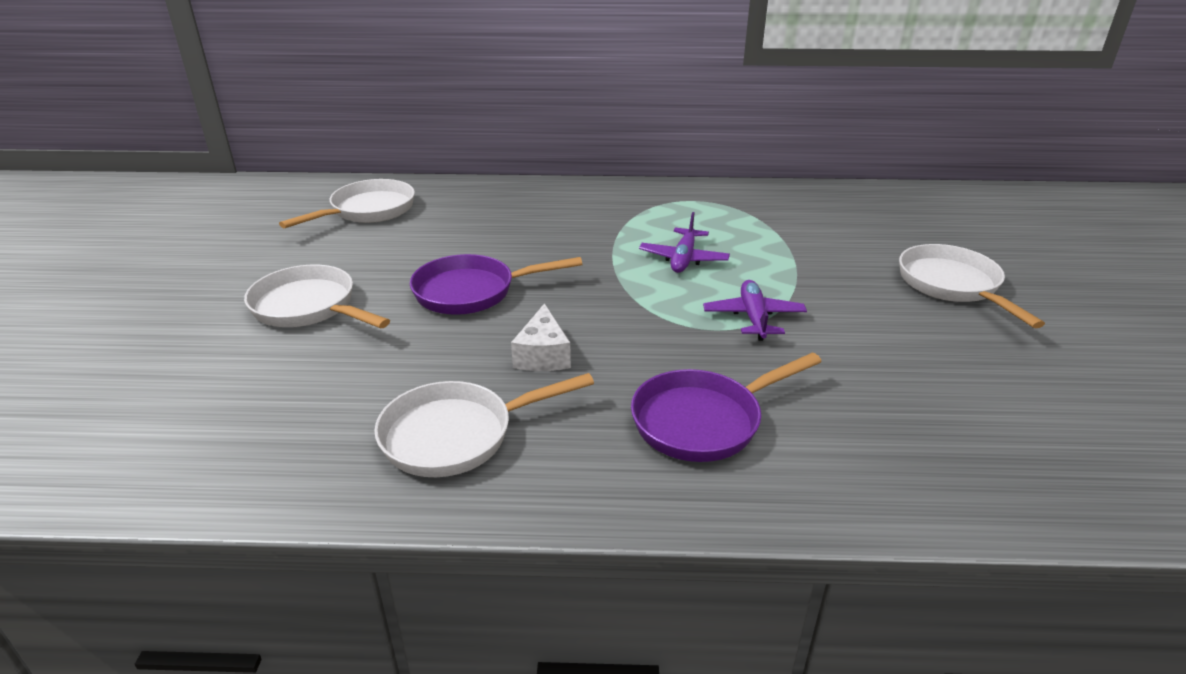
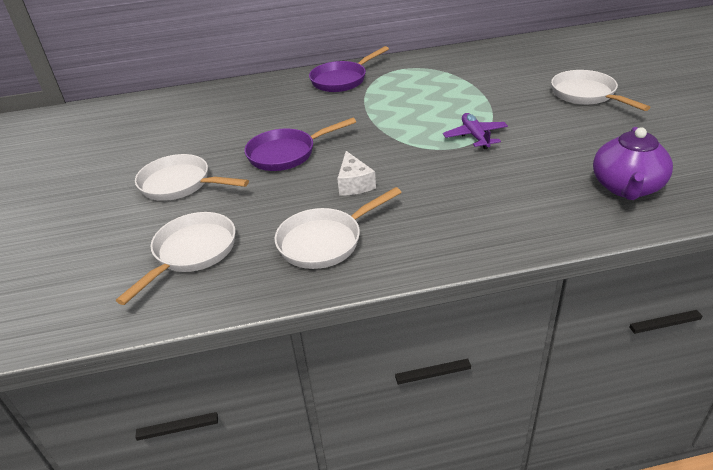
camera: 10 degrees left, 5 degrees up
(368, 210) = (182, 113): white pan -> white pan (192, 252)
(683, 259) = (415, 108): purple plane -> none
(703, 421) = (472, 202): purple pan -> purple pan (342, 80)
(964, 449) = (626, 187): none -> purple teapot

